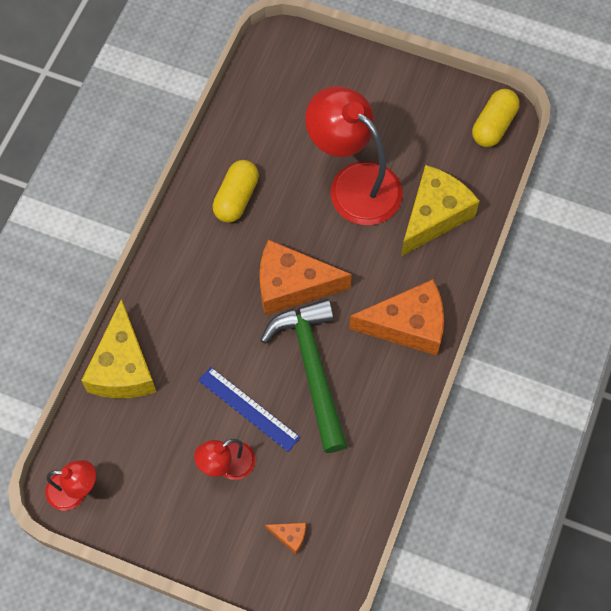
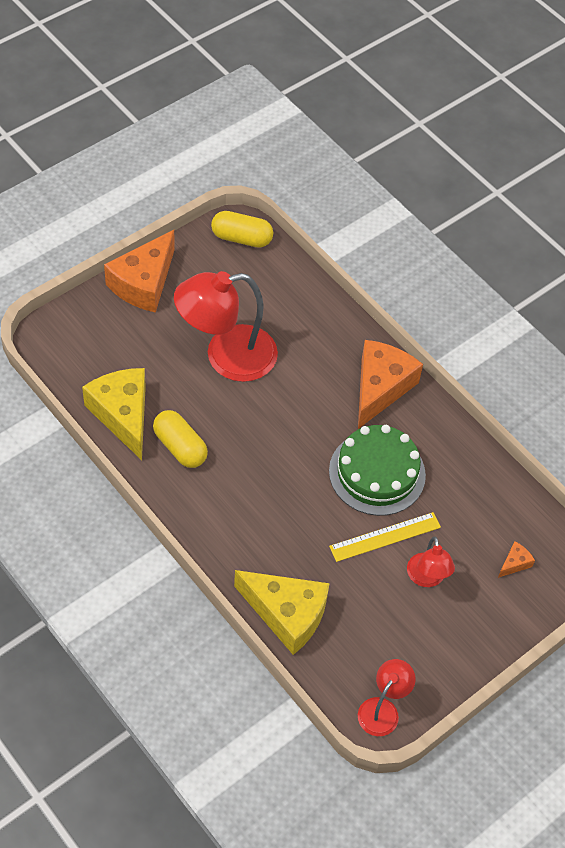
camera: 65 degrees left, 10 degrees down
(249, 408) = (385, 536): blue ruler -> yellow ruler
(292, 285) = (292, 448): orange cheese -> orange cheese (144, 283)
(312, 368) = (377, 473): green hammer -> green cake
(434, 216) = (295, 319): yellow cheese -> yellow cheese (123, 415)
(493, 125) = (241, 238): yellow capsule -> yellow capsule turned 45 degrees counterclockwise

